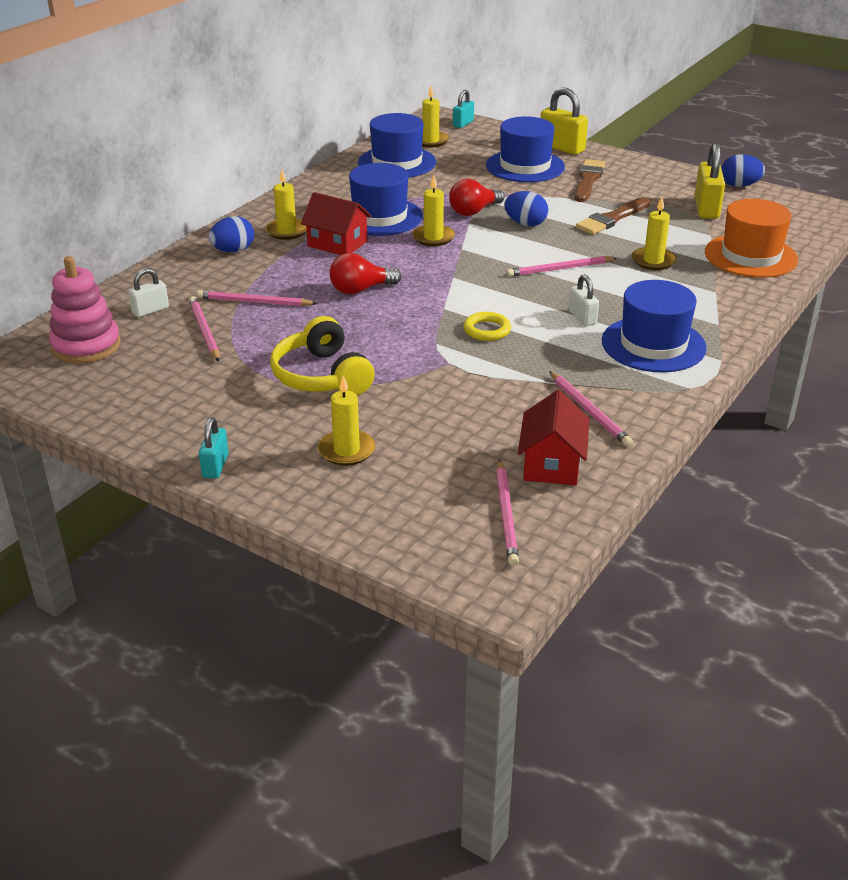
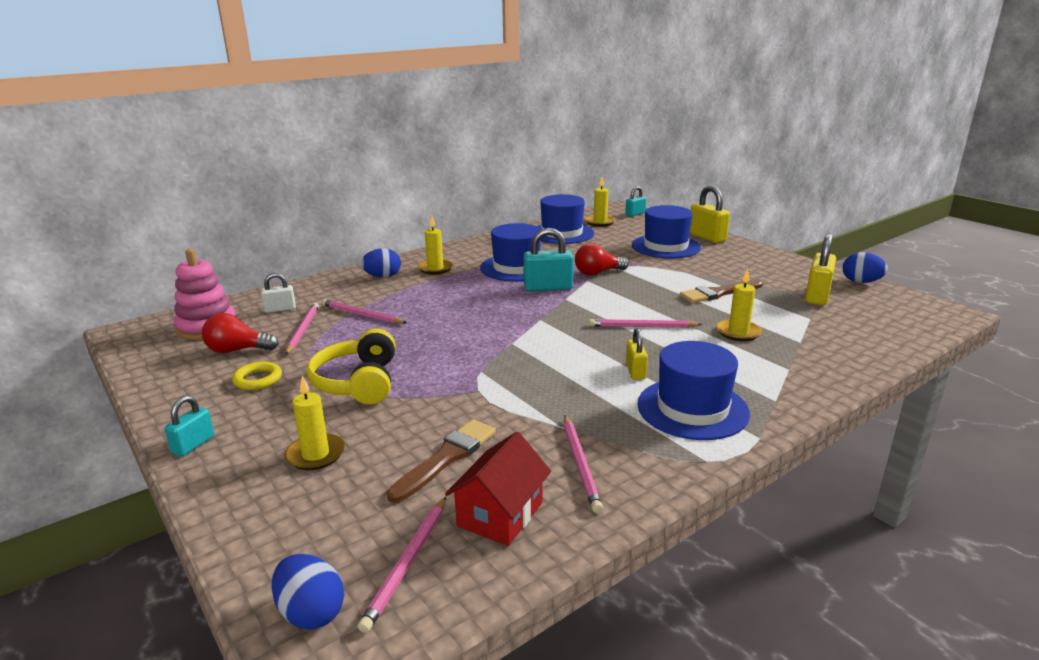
camera: 20 degrees right, 10 degrees down
(337, 244) = (466, 282): red house -> none
(360, 290) = (454, 318): red light bulb -> red light bulb (237, 350)
(433, 237) = (548, 287): yellow candle -> turquoise padlock
(487, 330) = (536, 368): yellow ring -> yellow ring (258, 379)
(525, 224) = (636, 287): blue egg -> blue egg (311, 612)
(582, 317) = (635, 371): white padlock -> yellow padlock
(588, 180) = (715, 262): brown brush -> brown brush (446, 458)
(750, 256) = (844, 342): orange hat -> none

